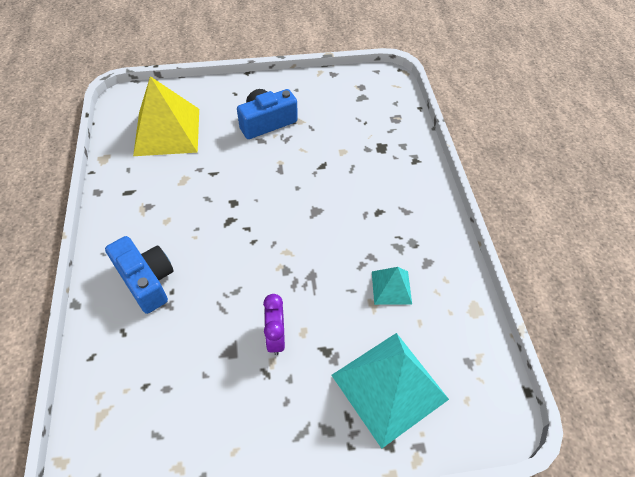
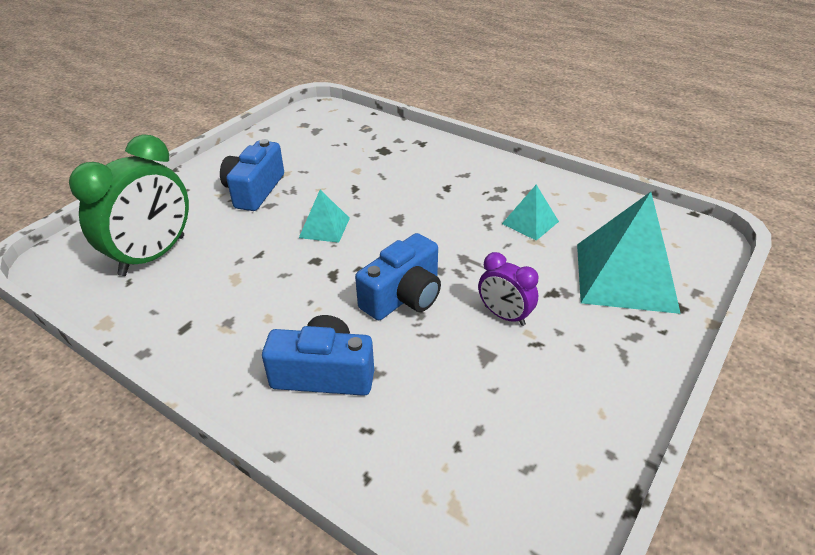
camera: 45 degrees left, 15 degrees down
(167, 131) = (153, 256): yellow pyramid -> green clock
(243, 270) = (403, 296): none -> blue camera
(267, 182) = (324, 227): none -> turquoise pyramid

